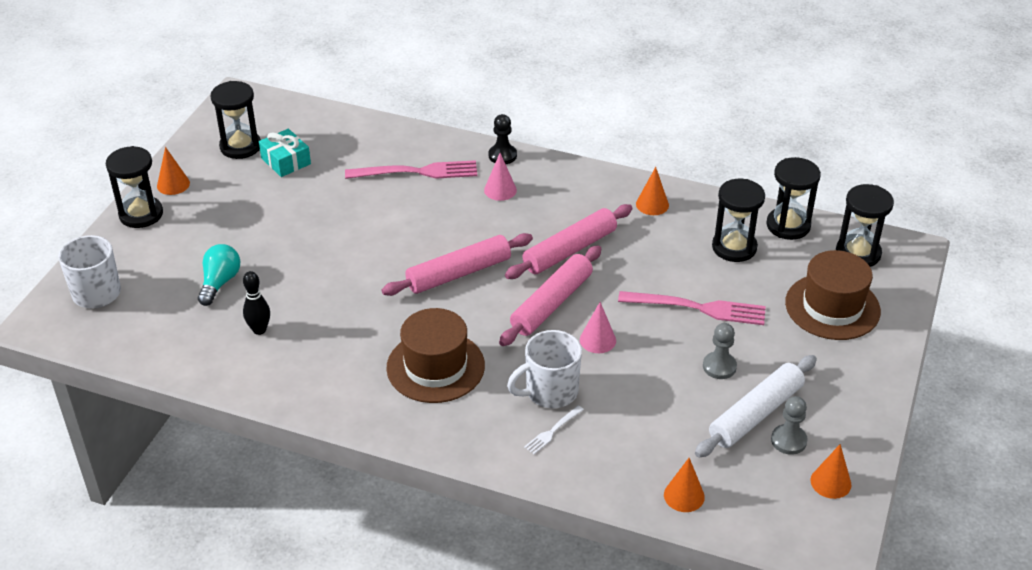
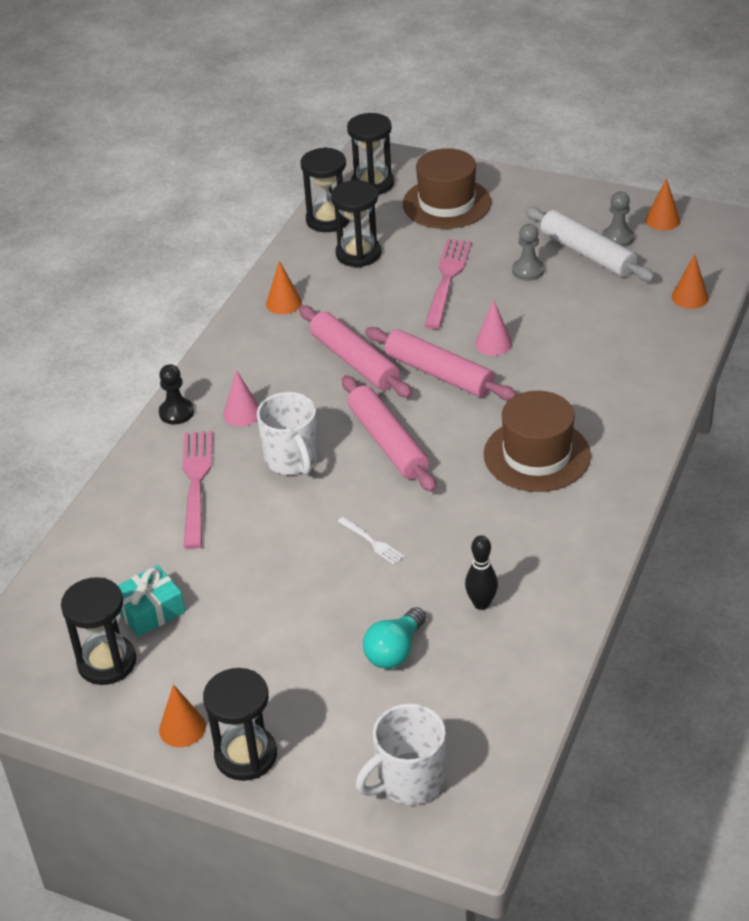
camera: 85 degrees left, 0 degrees up
(220, 282) = (395, 651): turquoise light bulb -> turquoise light bulb turned 75 degrees counterclockwise
(550, 392) = (568, 375): white mug -> white mug (292, 459)
(552, 432) = (621, 373): white fork -> white fork (372, 542)

